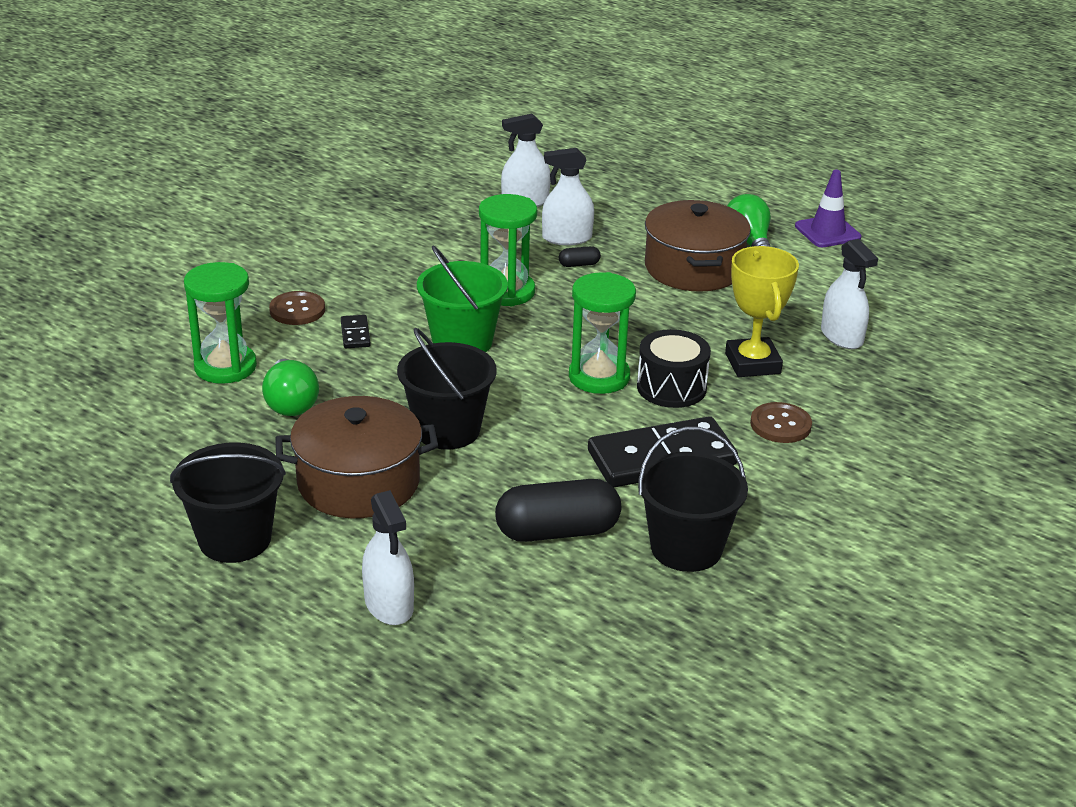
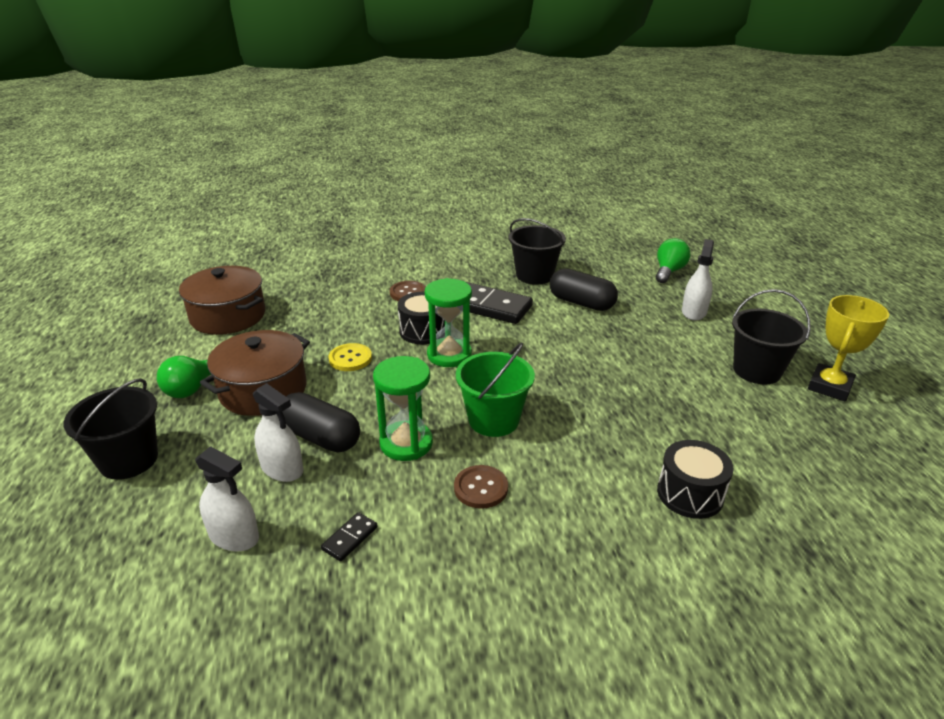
camera: 135 degrees left, 0 degrees up
(225, 367) = (690, 494): green hourglass -> black drum
(290, 403) = (661, 435): green light bulb -> green light bulb (669, 271)
(297, 310) = (584, 522): brown button -> brown button (481, 488)
(355, 334) = (560, 469): black domino -> black domino (350, 538)
(358, 482) = (659, 366): brown pot -> brown pot (228, 316)
(447, 430) = (576, 369): black bucket -> black bucket (128, 460)
(579, 264) = (320, 437): black capsule -> black capsule, size x2.31
(681, 325) = (350, 358): none -> yellow button
(752, 363) = (360, 321): yellow trophy -> yellow trophy (829, 387)
(827, 232) = (136, 368): purple traffic cone -> none
(841, 336) = (290, 311): white spray bottle -> none

